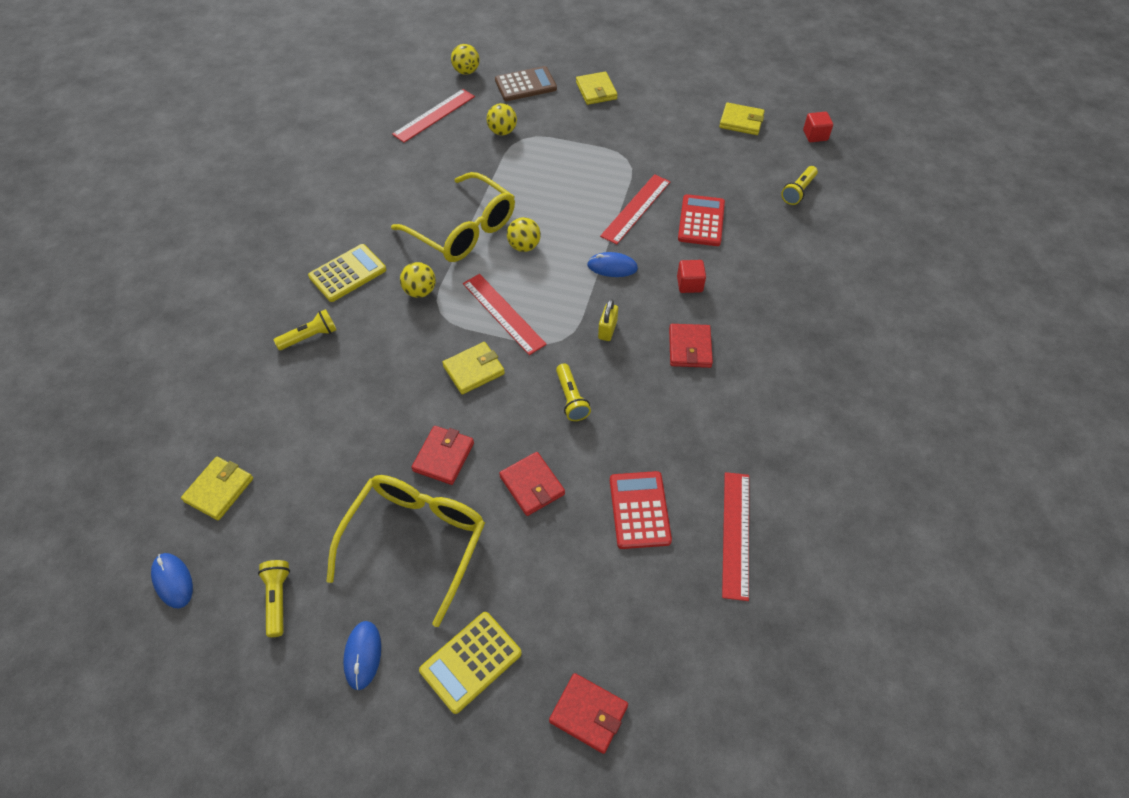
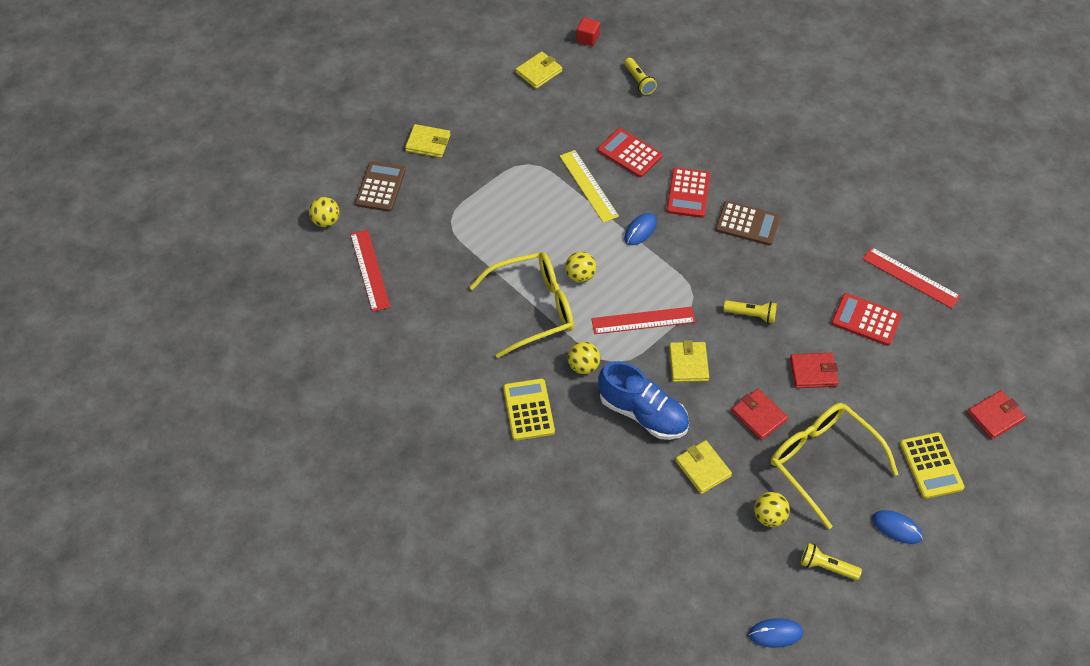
camera: 60 degrees left, 0 degrees up
(219, 490) = (707, 577): yellow wallet -> yellow wallet (703, 468)
(310, 337) = (584, 462): yellow flashlight -> none
(391, 358) = (643, 413): none -> blue shoe
(502, 131) = (430, 230): yellow ball -> yellow ball (769, 516)
(607, 330) = (701, 263): yellow padlock -> none
(636, 209) = (588, 186): red ruler -> yellow ruler
(689, 284) = (688, 193): red cube -> red calculator
(689, 348) = (747, 224): red wallet -> brown calculator

